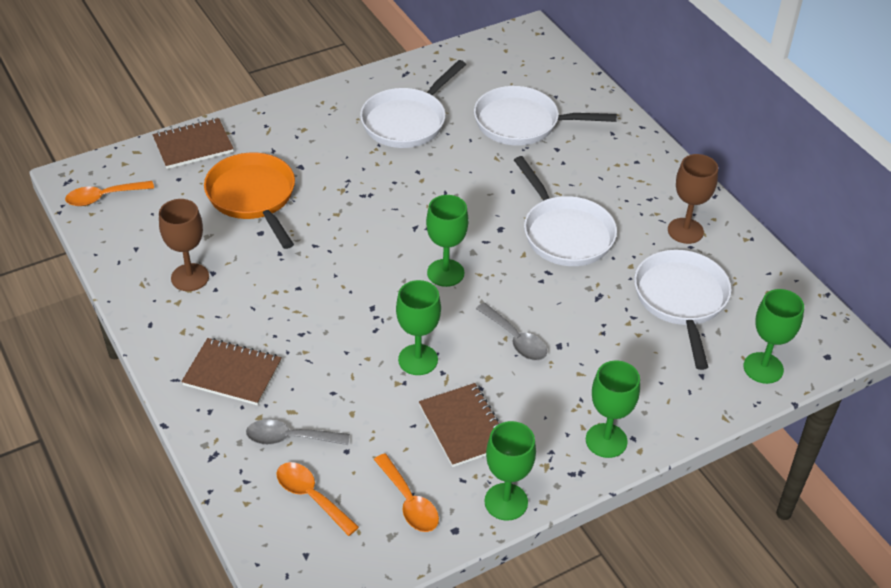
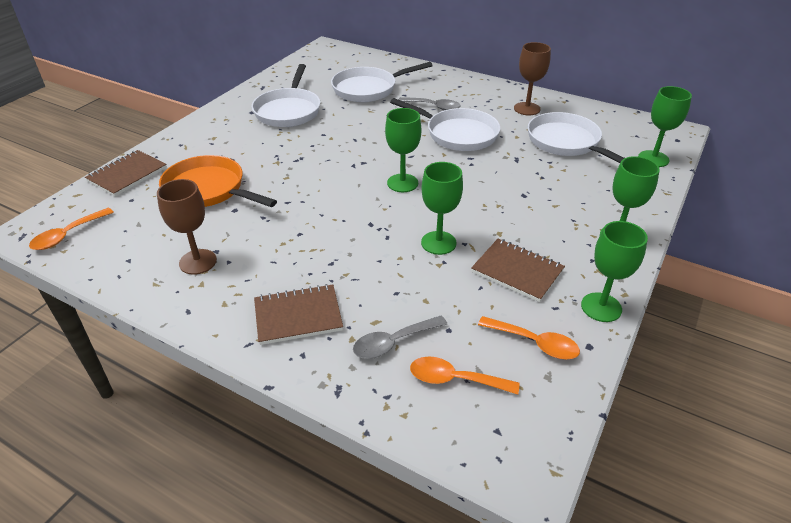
camera: 30 degrees left, 5 degrees down
(515, 339) = (492, 203): grey spoon -> grey spoon (433, 107)

